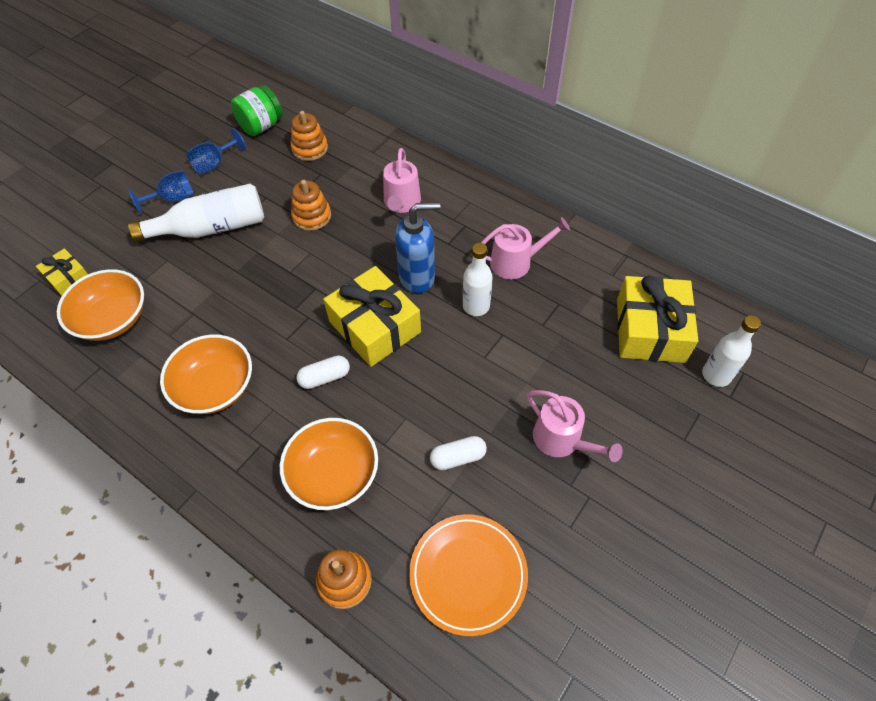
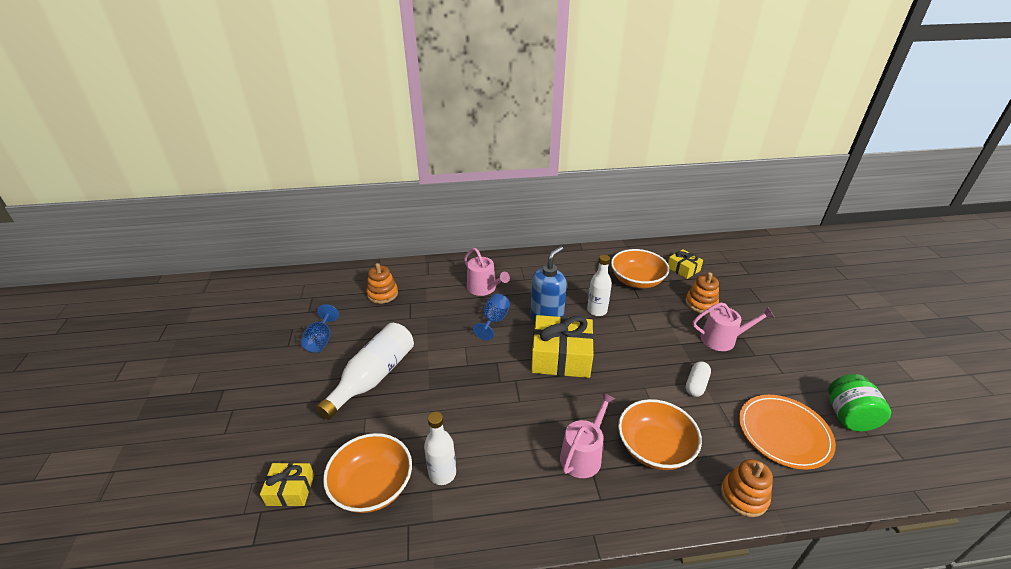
camera: 45 degrees left, 20 degrees down
(173, 199) = (316, 379): blue goblet -> blue goblet (494, 321)
(215, 387) = (514, 464): orange bowl -> orange bowl (637, 280)
(261, 126) = (328, 300): green jar -> green jar (848, 416)
(312, 216) = (437, 327): orange stacking toy -> orange stacking toy (701, 303)
(325, 377) = (573, 403): white capsule -> none
(516, 262) = (585, 279): pink watering can -> pink watering can (583, 455)
(650, 330) = (683, 269): yellow gift -> yellow gift, size x0.53
(716, 375) = (732, 269): white bottle -> white bottle (442, 474)

